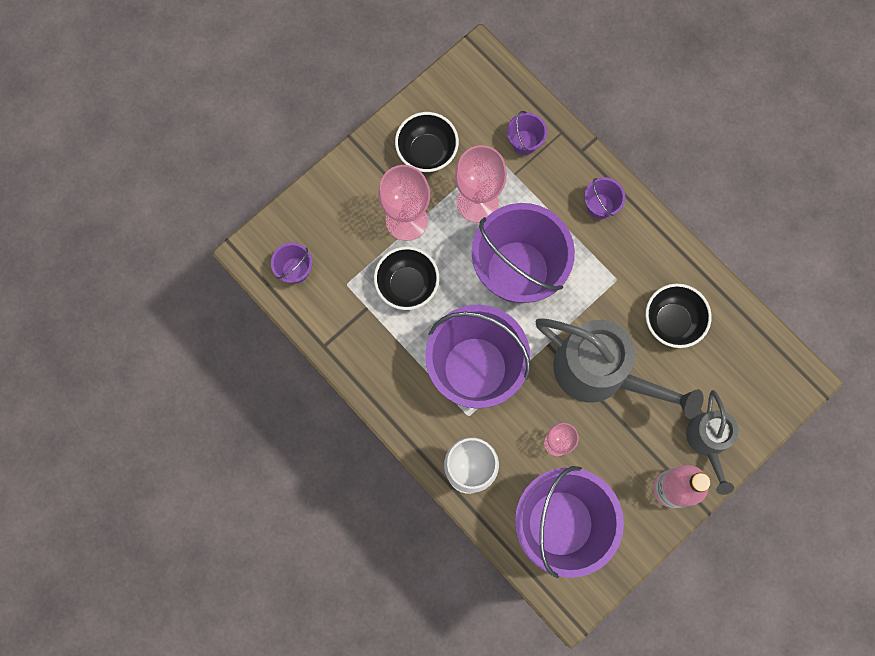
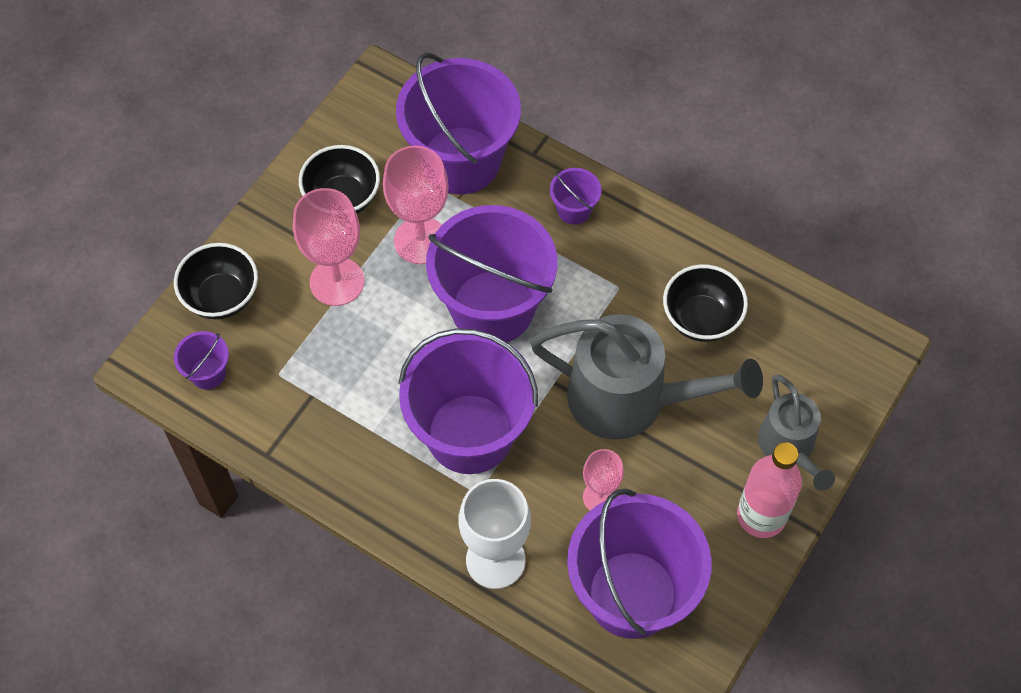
camera: 15 degrees left, 15 degrees down
(407, 285) = (357, 356): black bowl -> black bowl (221, 297)
(524, 142) = (461, 160): purple bucket -> purple bucket, size x2.39

